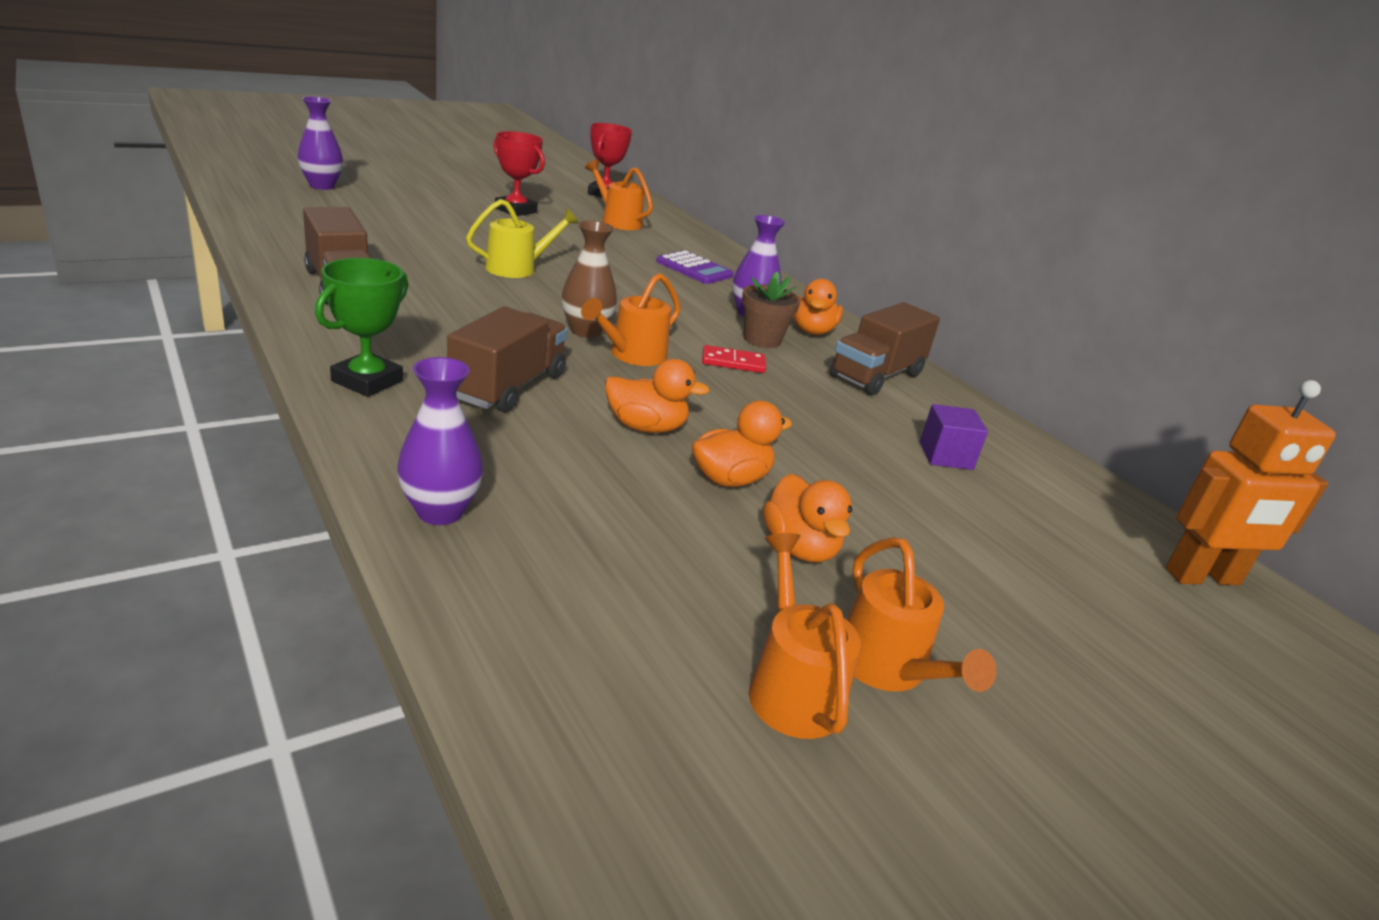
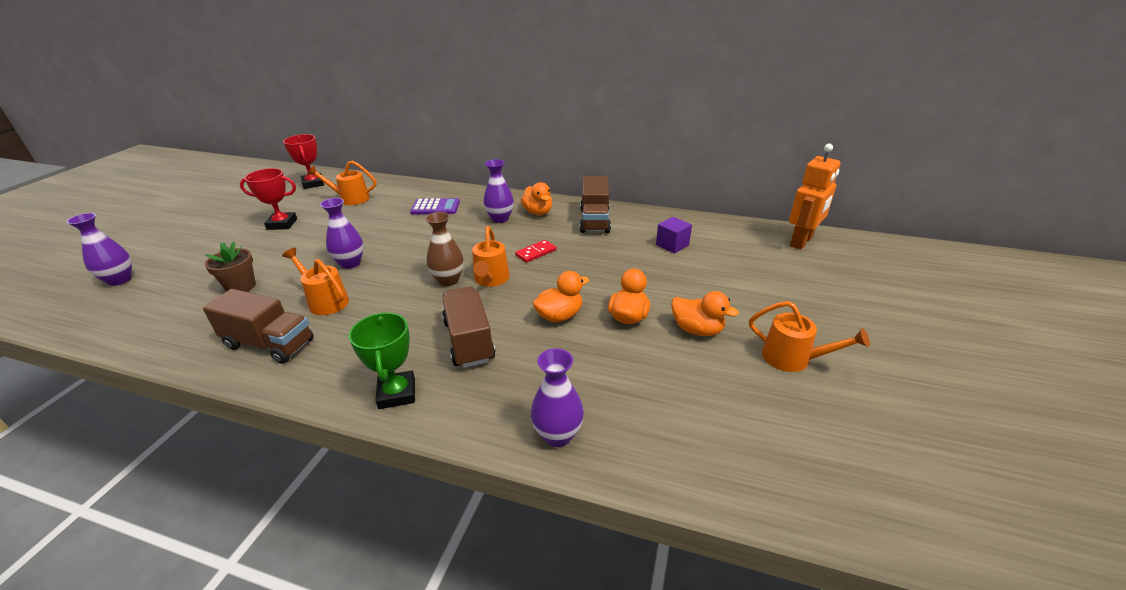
camera: 35 degrees left, 5 degrees up
(518, 268) = (350, 263): yellow watering can -> purple vase
(762, 340) = (527, 231): brown flower pot -> brown flower pot (241, 287)
(791, 687) = (784, 394): orange watering can -> orange watering can (325, 301)

